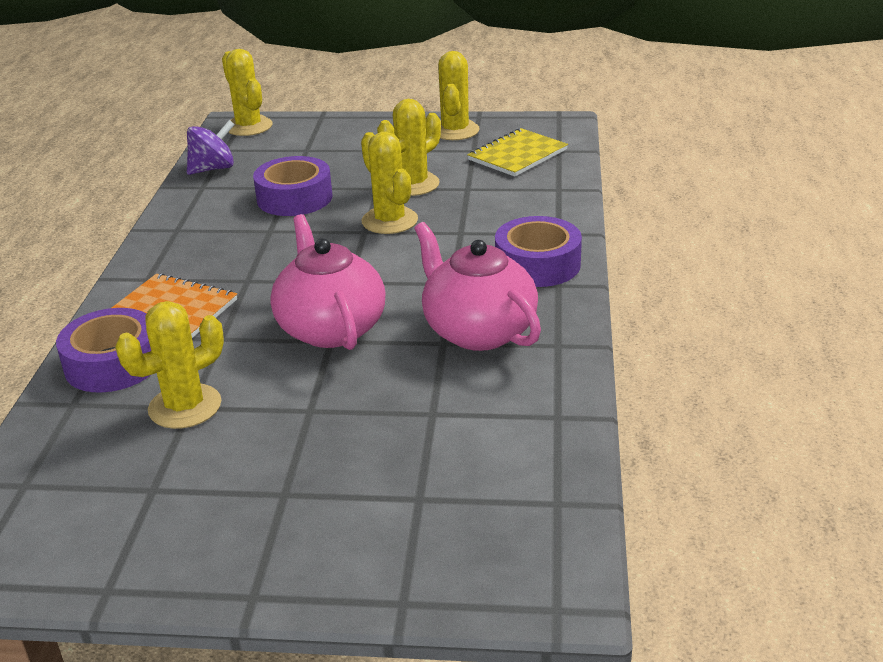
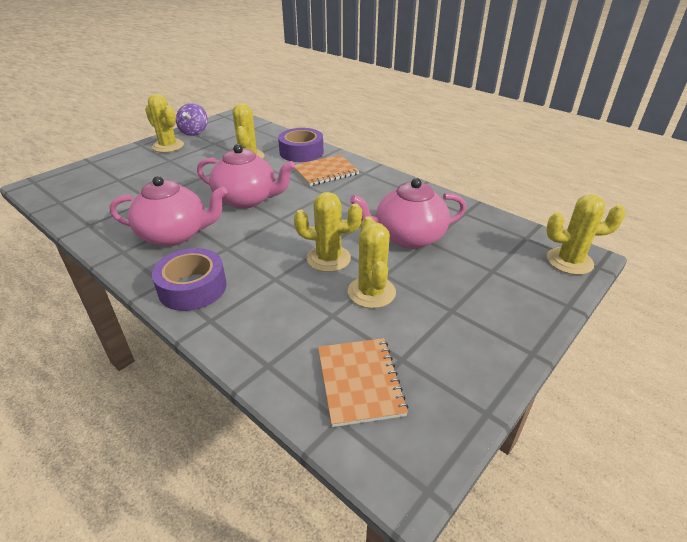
camera: 125 degrees right, 5 degrees up
(213, 169) = (492, 224): purple spinning top -> purple spinning top (194, 132)
(294, 198) = (408, 237): purple tape -> pink teapot
(455, 131) = (460, 372): yellow cactus -> yellow cactus (168, 146)
(517, 155) = (360, 382): yellow notebook -> orange notebook

